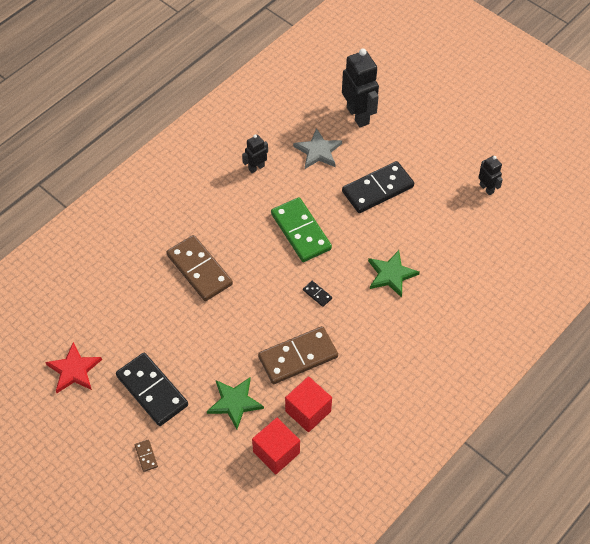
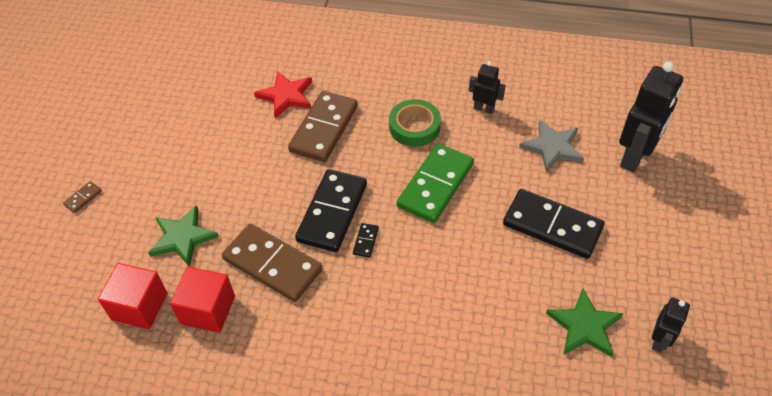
camera: 60 degrees right, 5 degrees down
(74, 370) = (151, 99): red star -> red star (286, 96)
(152, 391) = (160, 164): black domino -> black domino (332, 212)
(241, 215) = (414, 127): none -> green tape
(391, 274) = (445, 299): green star -> green star (584, 326)

